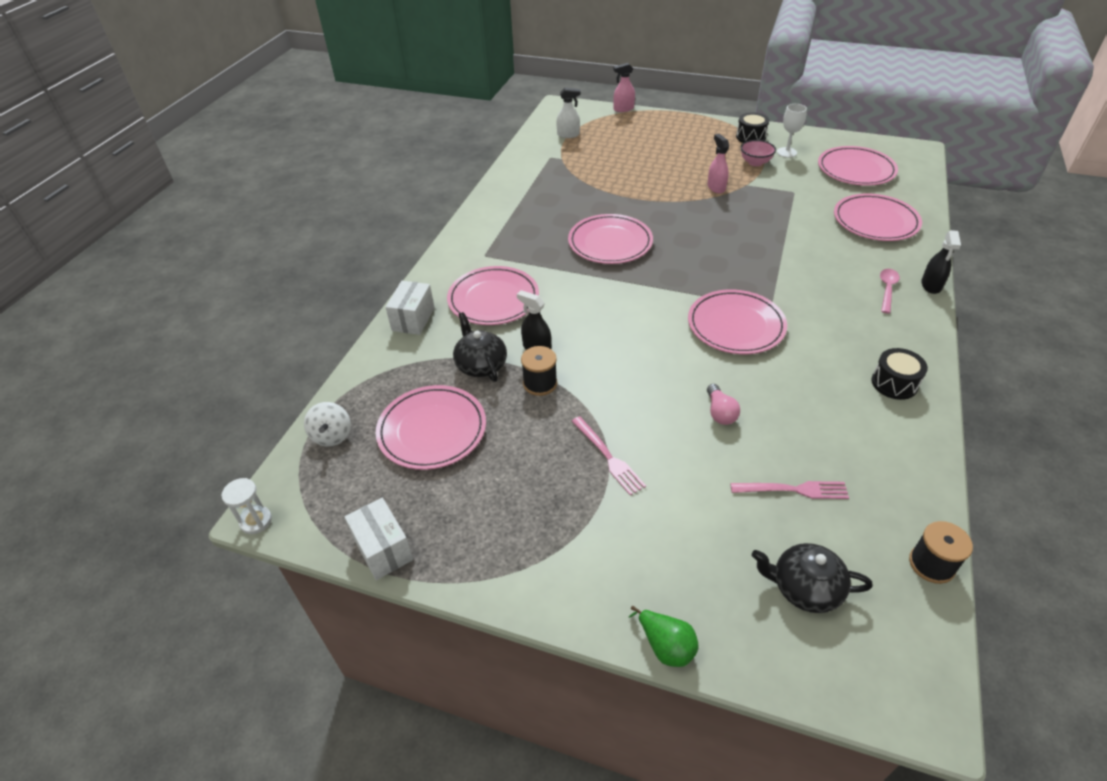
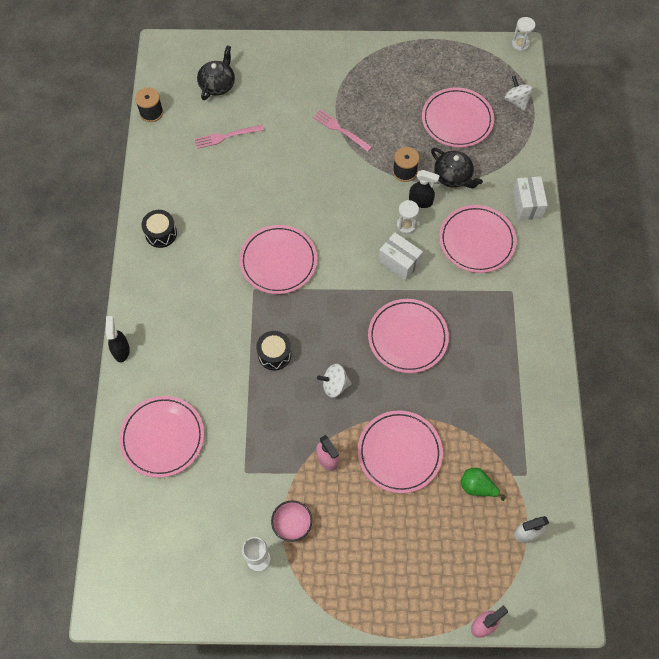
camera: 160 degrees right, 20 degrees up
(383, 549) = (441, 48): white box -> white box (399, 262)
(567, 328) = (406, 225): none -> white hourglass
(665, 646) = (282, 42): green pear -> green pear (477, 487)
(696, 225) = (334, 385): none -> white spinning top
(720, 412) = (277, 179): pink light bulb -> none
(750, 137) = (305, 587): black drum -> black drum (274, 354)
(804, 588) = (217, 84): black teapot -> black teapot turned 60 degrees counterclockwise
(856, 170) = (178, 537): pink plate -> pink plate (399, 452)
(887, 290) = (158, 335): pink spoon -> none

